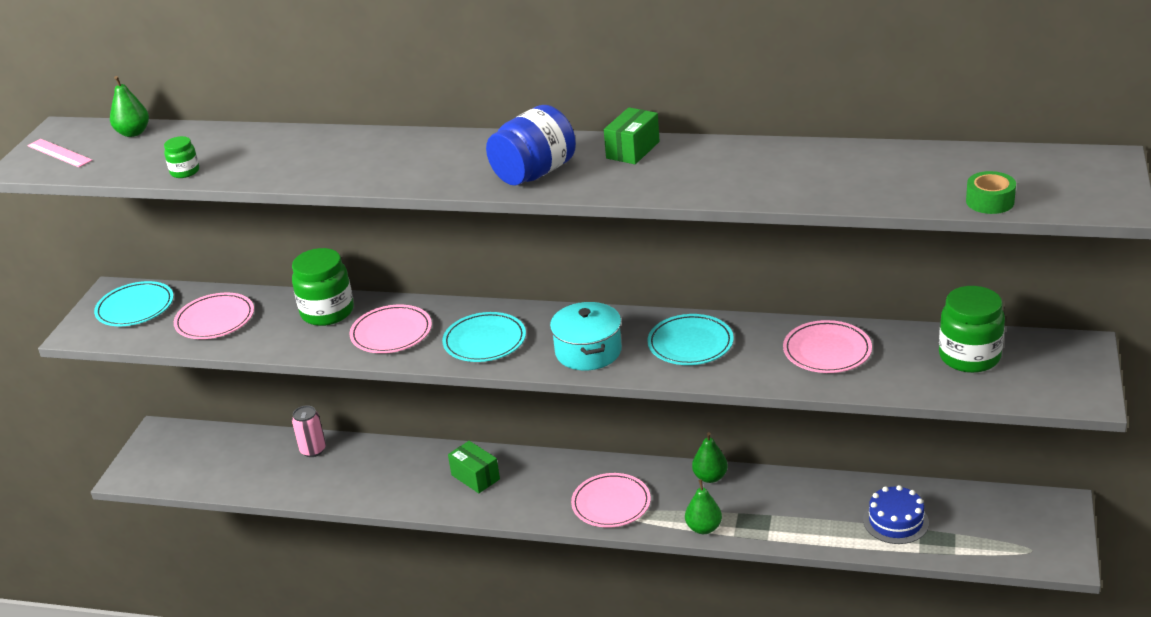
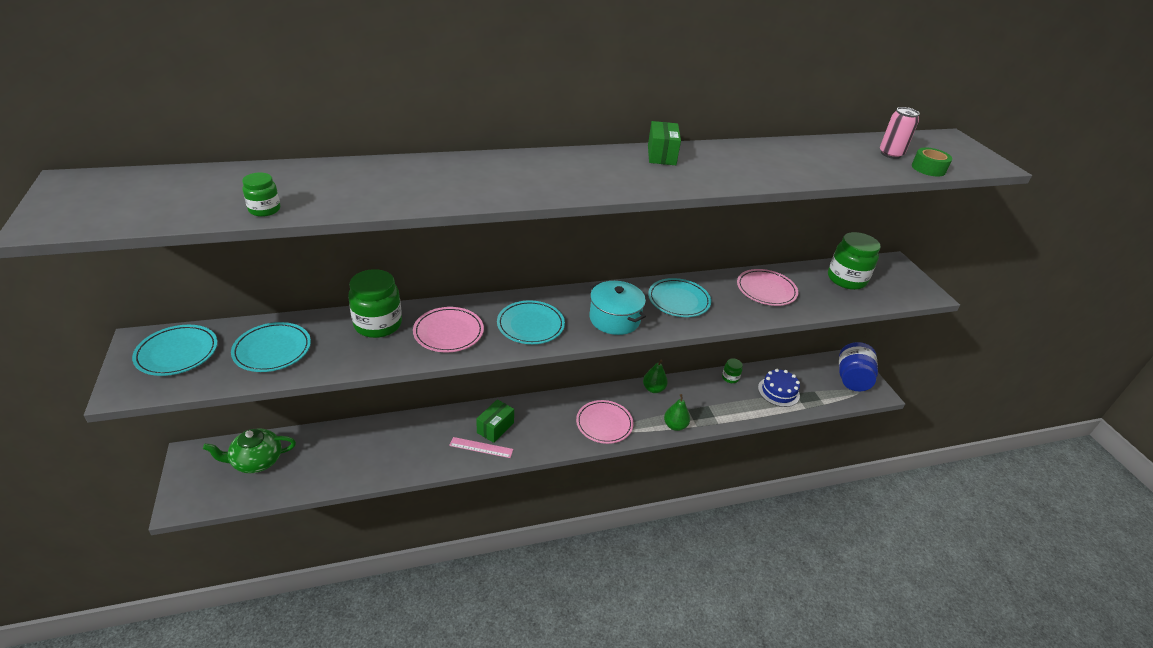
camera: 35 degrees left, 5 degrees up
(59, 153) = (87, 205): pink ruler -> pink ruler (481, 447)
(133, 133) = (168, 178): green pear -> none
(212, 452) = (256, 461): none -> green teapot
(215, 320) = (272, 350): pink plate -> turquoise plate
(313, 450) = (349, 437): pink can -> pink can (890, 154)
(475, 477) = (495, 428): green box -> green box turned 75 degrees counterclockwise
(534, 173) = (607, 179): blue jar -> blue jar (852, 379)
(835, 487) = (730, 378): none -> green jar

